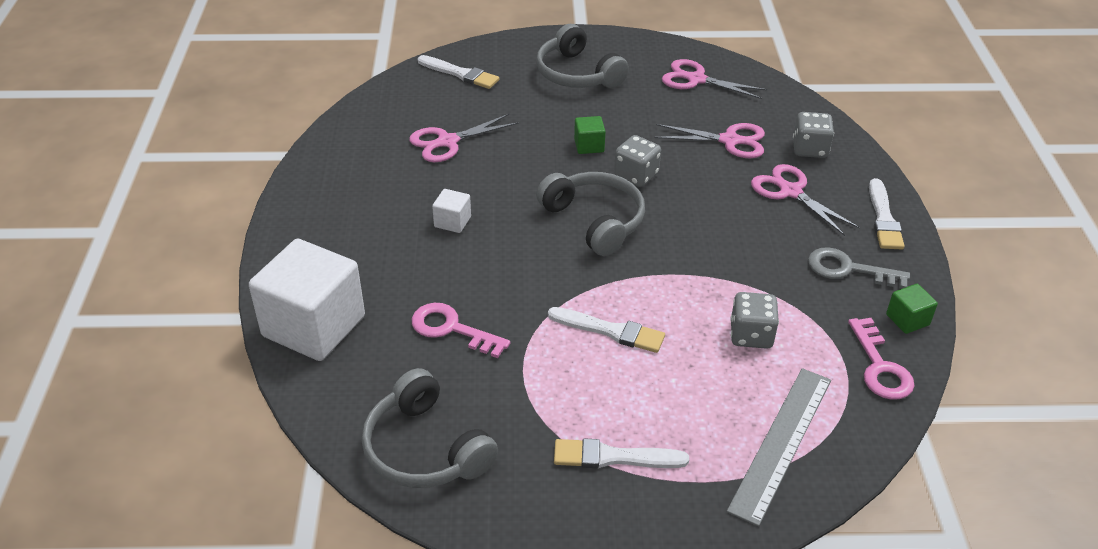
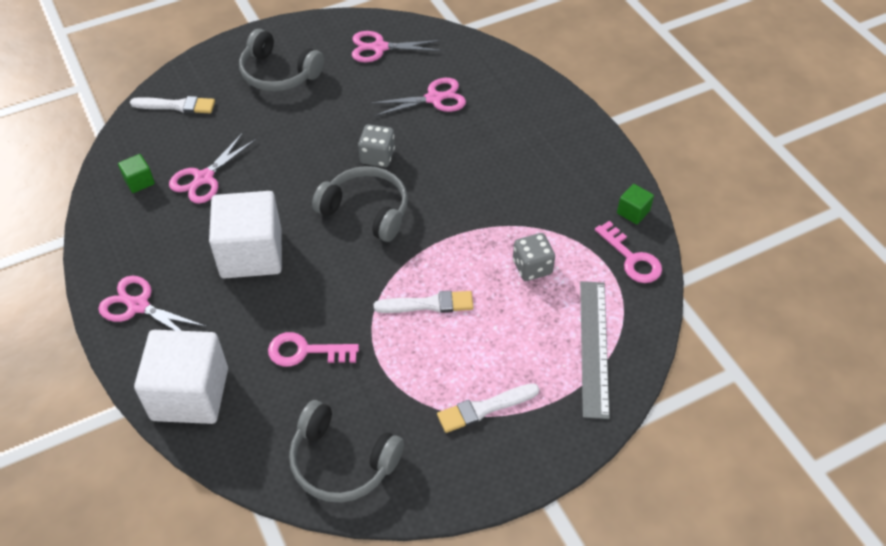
camera: 25 degrees left, 10 degrees up
(452, 222) = (251, 254): white cube -> white cube, size x2.35
(589, 146) = (325, 141): green cube -> green cube (139, 181)
(790, 192) = (502, 130): pink scissors -> pink scissors (138, 306)
(809, 149) = (498, 86): grey dice -> none
(848, 269) = (574, 184): grey key -> none
(883, 218) = (579, 131): white brush -> none

